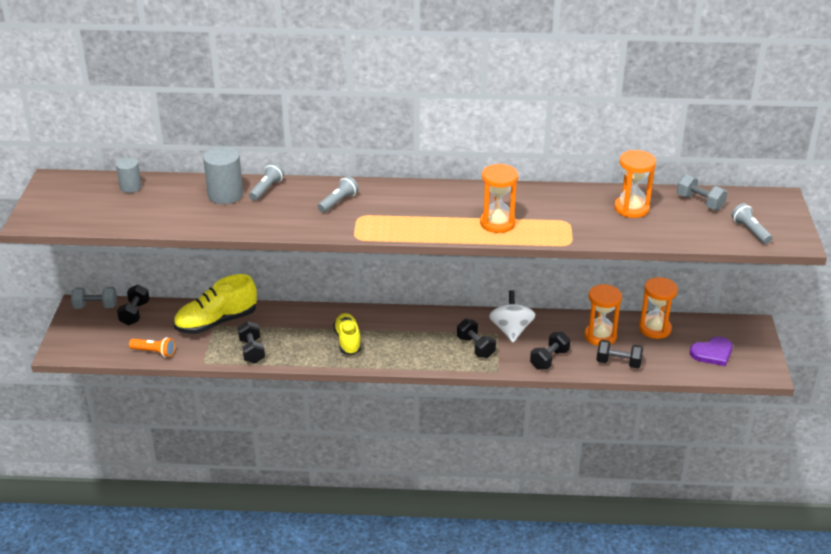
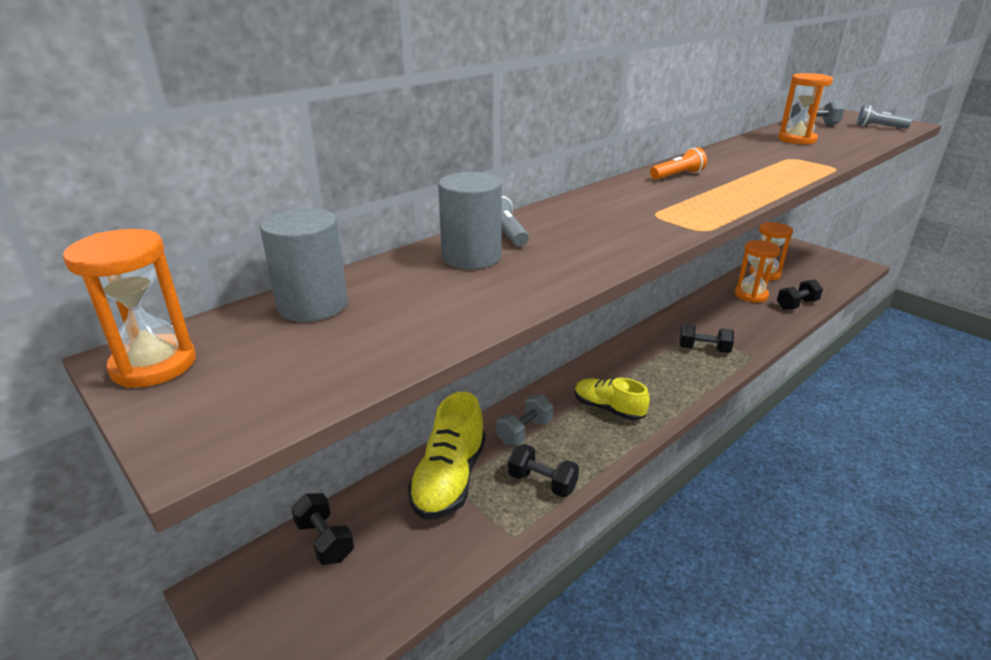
camera: 45 degrees left, 5 degrees down
(95, 306) = (247, 572): grey dumbbell -> grey dumbbell (524, 431)
(130, 187) = (313, 305): grey cylinder -> grey cylinder, size x1.61
(154, 352) = (431, 572): orange flashlight -> orange flashlight (677, 175)
(338, 202) = (604, 213): grey flashlight -> none
(497, 223) = (760, 176): orange hourglass -> orange hourglass (154, 365)
(511, 330) = (698, 323): white spinning top -> none
(549, 359) = (761, 327): black dumbbell -> none
(712, 353) = (819, 270): purple heart -> none

